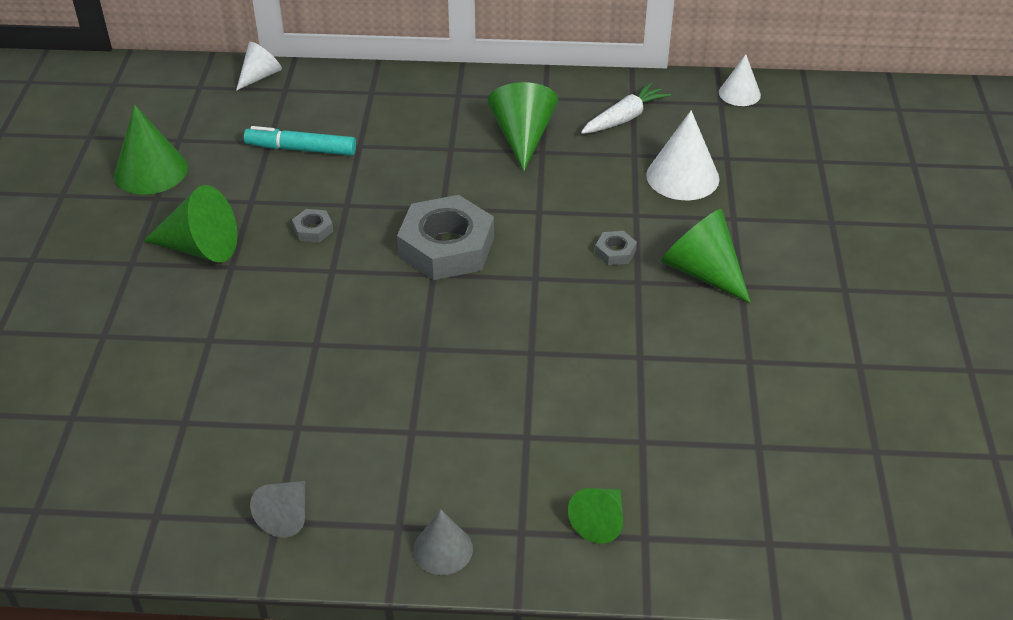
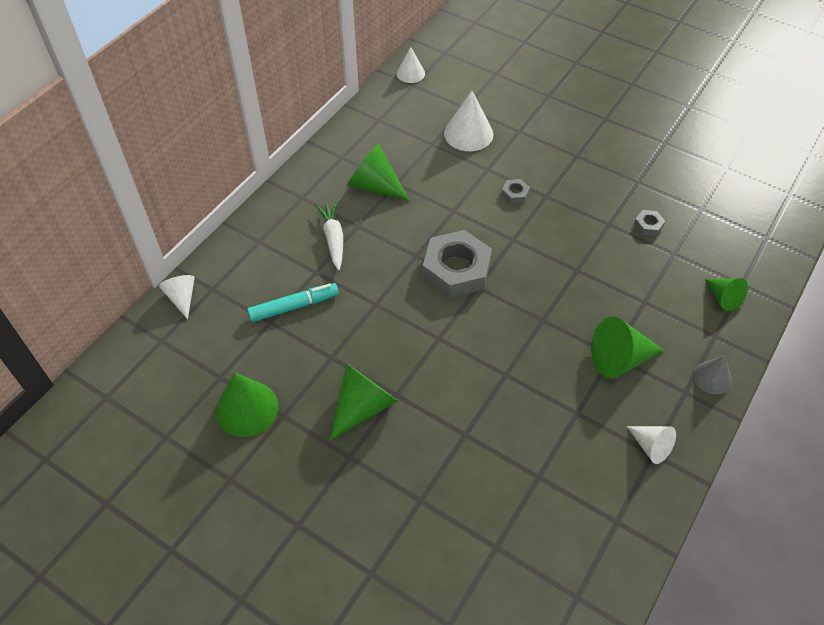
camera: 60 degrees left, 10 degrees up
(286, 515) = (651, 446): grey cone -> white cone
(301, 149) = (294, 306): turquoise marker -> turquoise marker turned 150 degrees counterclockwise
(313, 230) = (389, 333): grey nut -> grey nut (648, 225)
(624, 118) = (393, 132): white carrot -> white carrot (333, 239)
(702, 272) = (556, 165): green cone -> green cone (620, 359)

